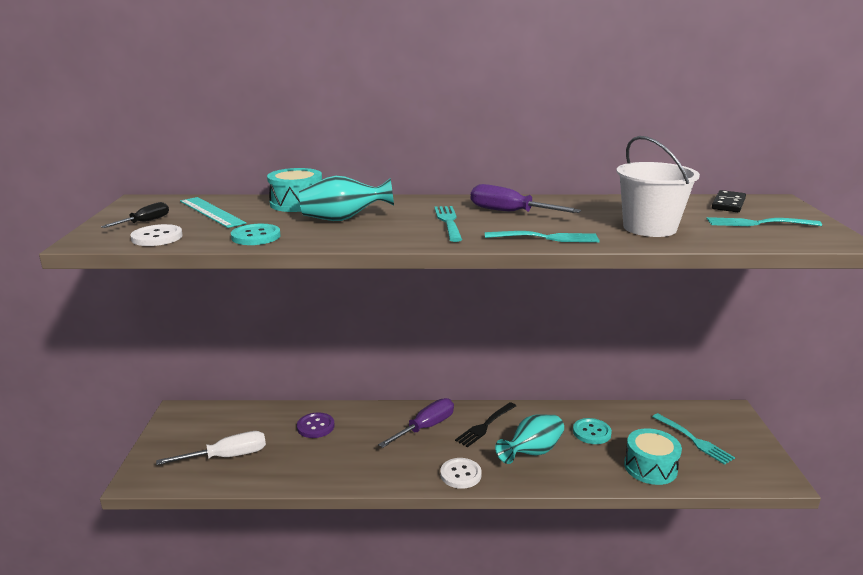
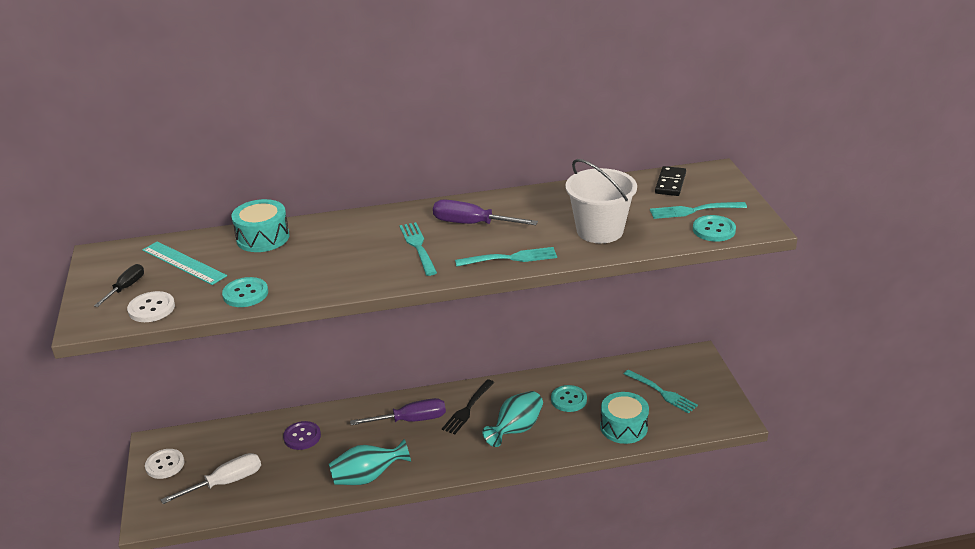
camera: 10 degrees left, 10 degrees up
(343, 219) = (318, 256): turquoise vase -> turquoise vase (368, 477)
(425, 428) = (410, 420): purple screwdriver -> purple screwdriver turned 45 degrees clockwise
(460, 474) = (454, 463): white button -> white button (165, 465)
(785, 238) = (714, 230): none -> turquoise button

